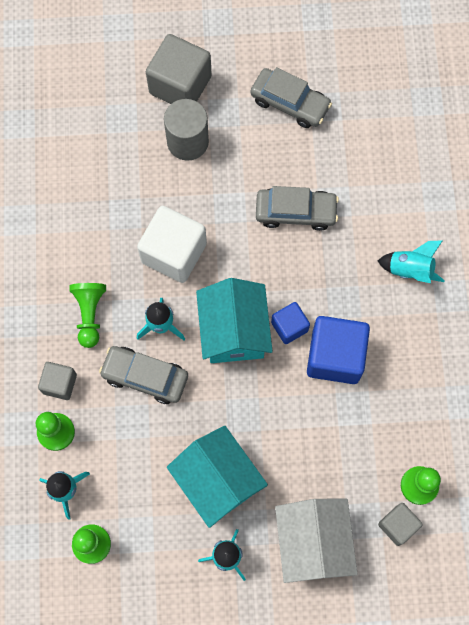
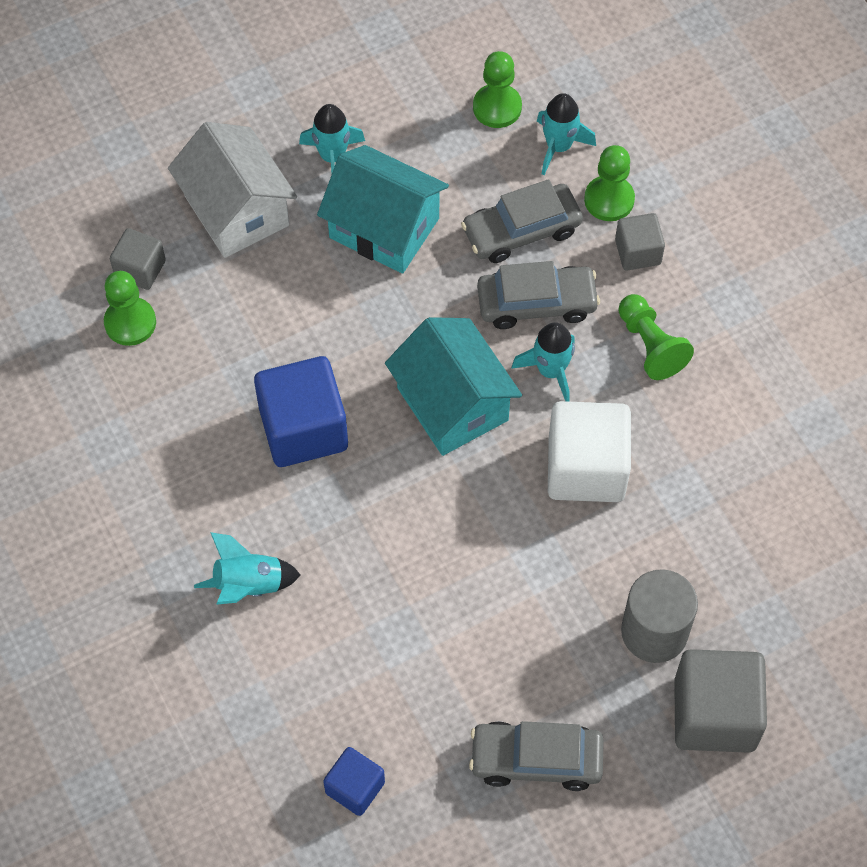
camera: 155 degrees right, 10 degrees down
(289, 327) = (381, 440): blue cube -> blue cube (355, 787)
(295, 212) = (447, 597): grey car -> grey car (521, 231)

